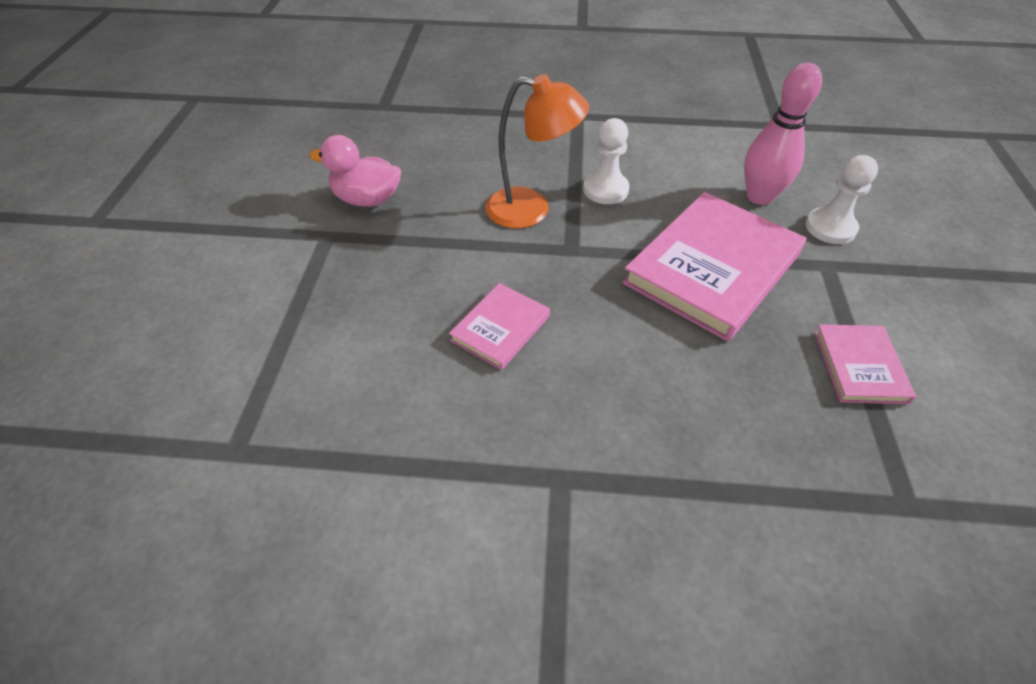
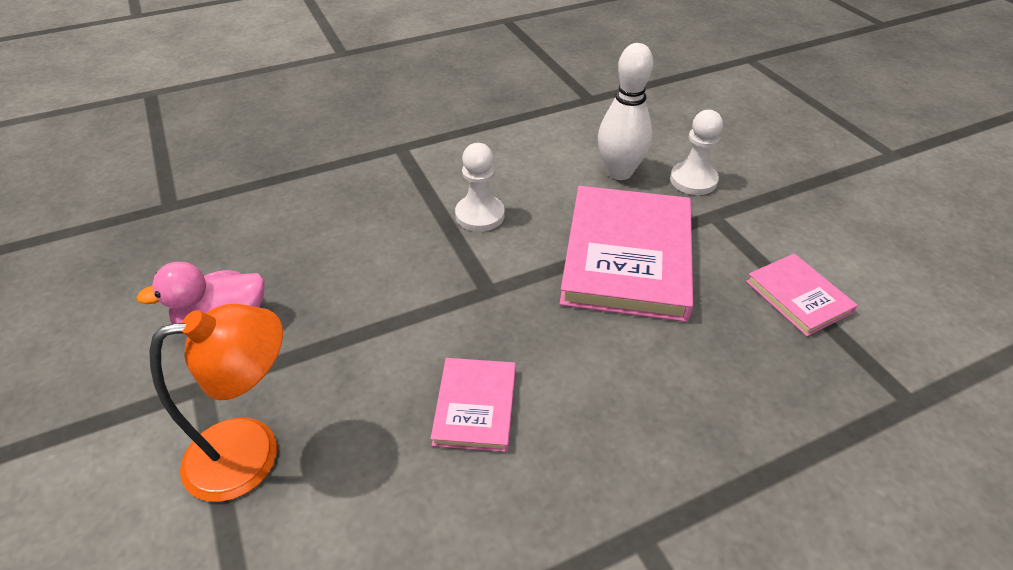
camera: 30 degrees left, 5 degrees down
(531, 210) = (420, 264): orange lamp -> orange lamp (252, 452)
(759, 197) = (619, 172): pink bowling pin -> white bowling pin

